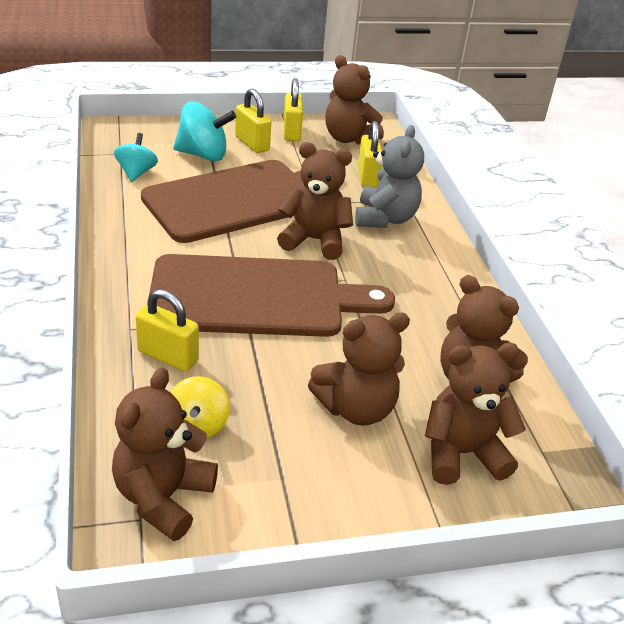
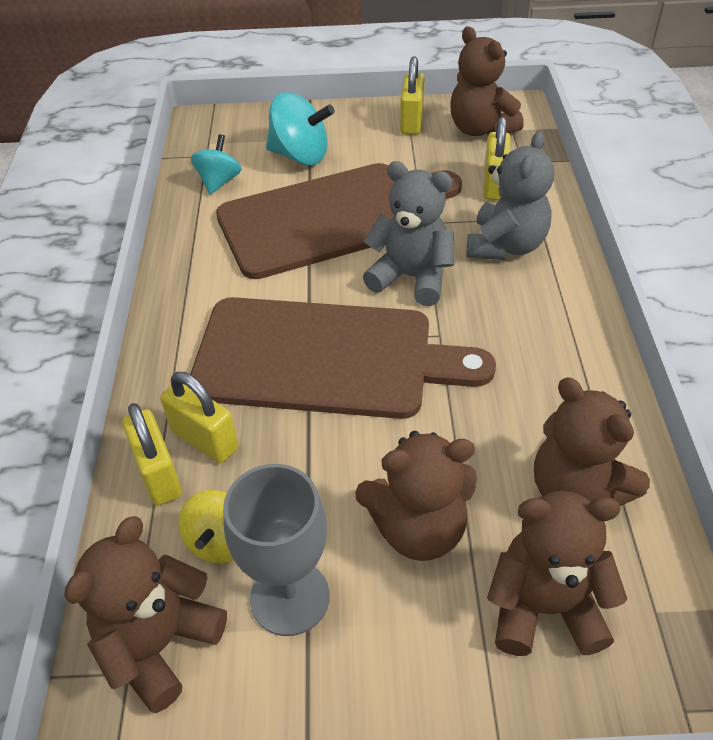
camera: 15 degrees right, 10 degrees up
(252, 144) = (361, 139): yellow padlock -> yellow padlock (159, 475)
(264, 459) = (290, 597): none -> grey goblet
(314, 240) = (411, 277): brown teddy bear -> grey teddy bear

